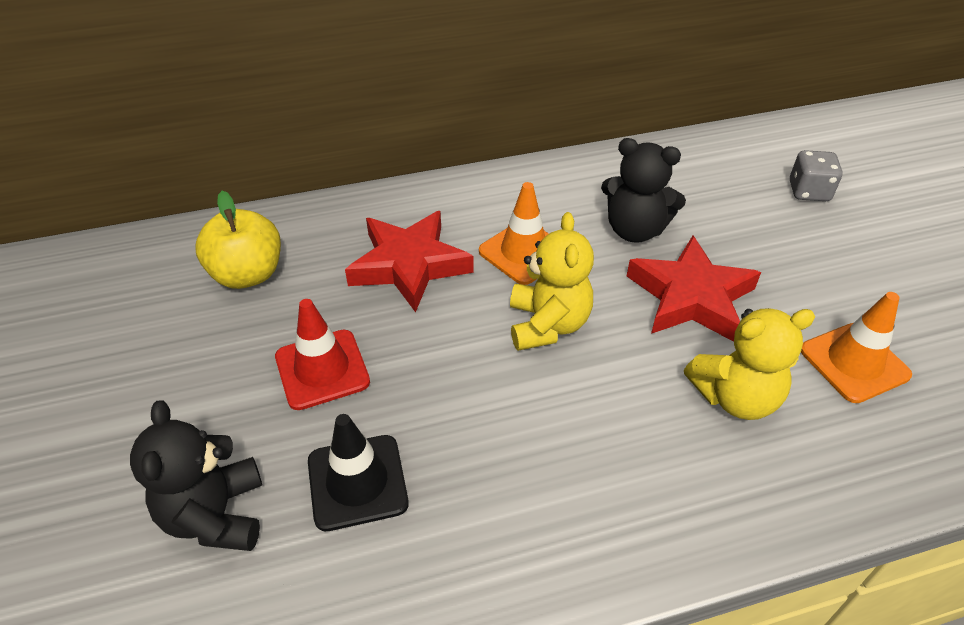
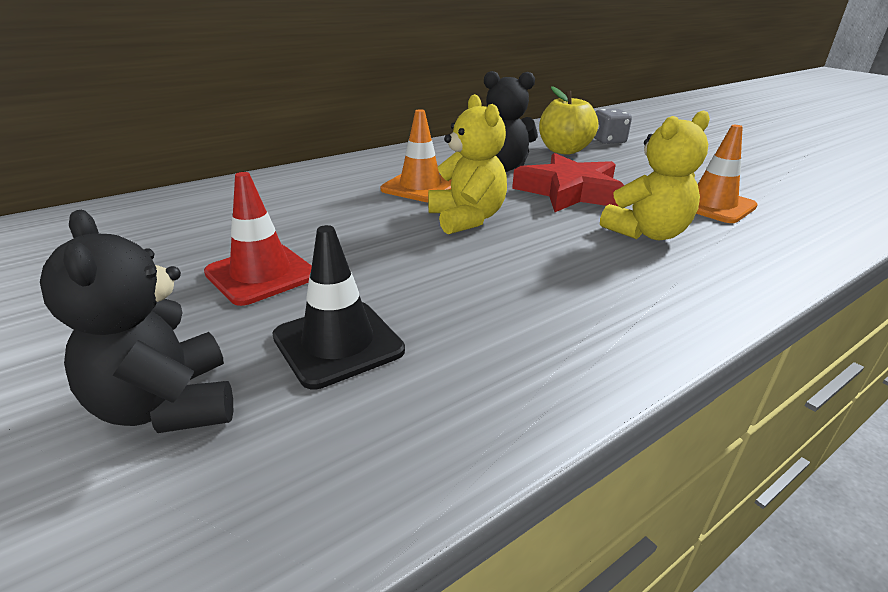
camera: 20 degrees left, 15 degrees down
(248, 274) = (154, 229): yellow apple -> yellow apple (564, 150)
(409, 265) = (321, 204): red star -> none

